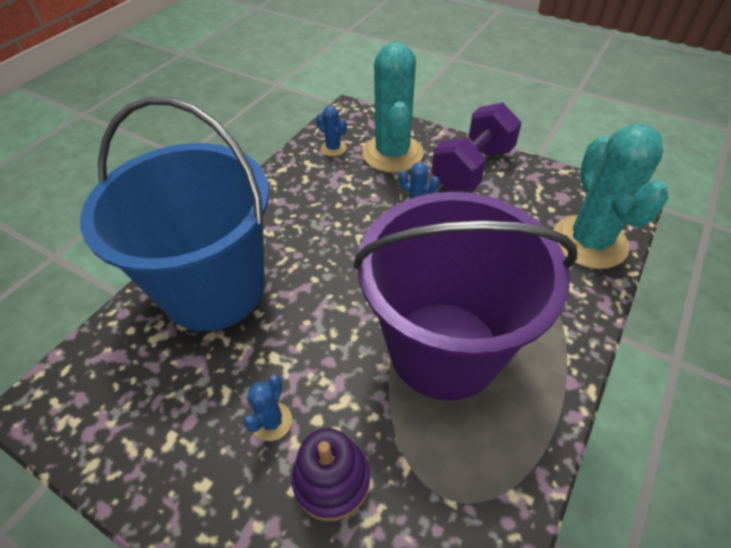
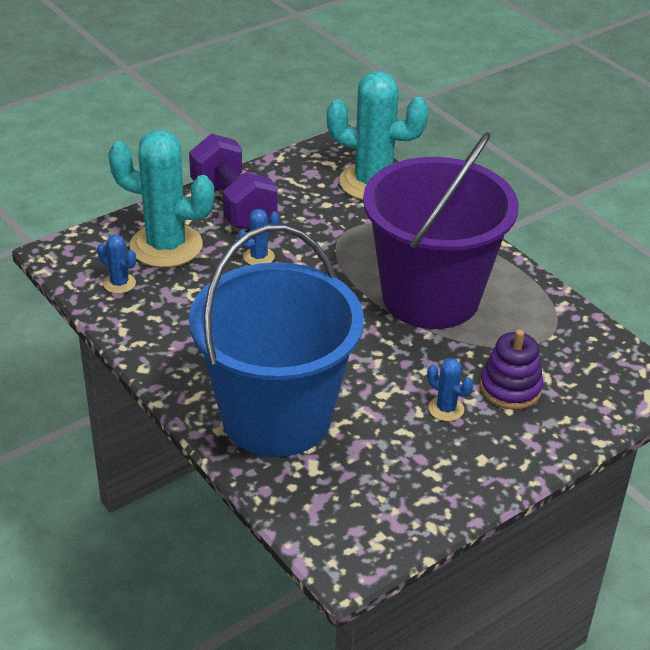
camera: 70 degrees left, 10 degrees down
(333, 148) = (119, 283): blue cactus -> blue cactus turned 60 degrees clockwise

